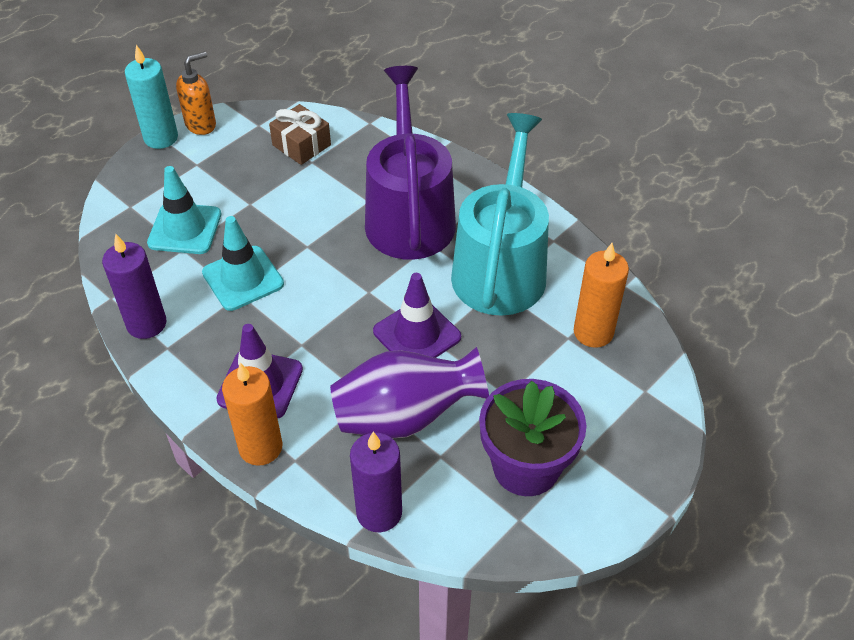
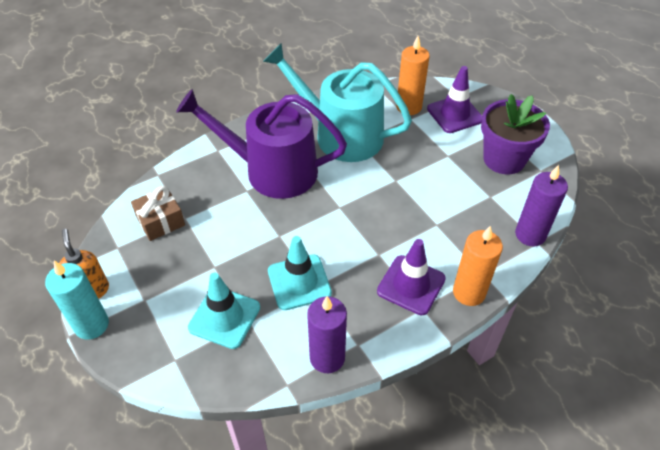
camera: 75 degrees left, 0 degrees up
(405, 416) = (456, 207): purple vase -> none
(417, 334) = (387, 188): purple traffic cone -> purple traffic cone (454, 114)

